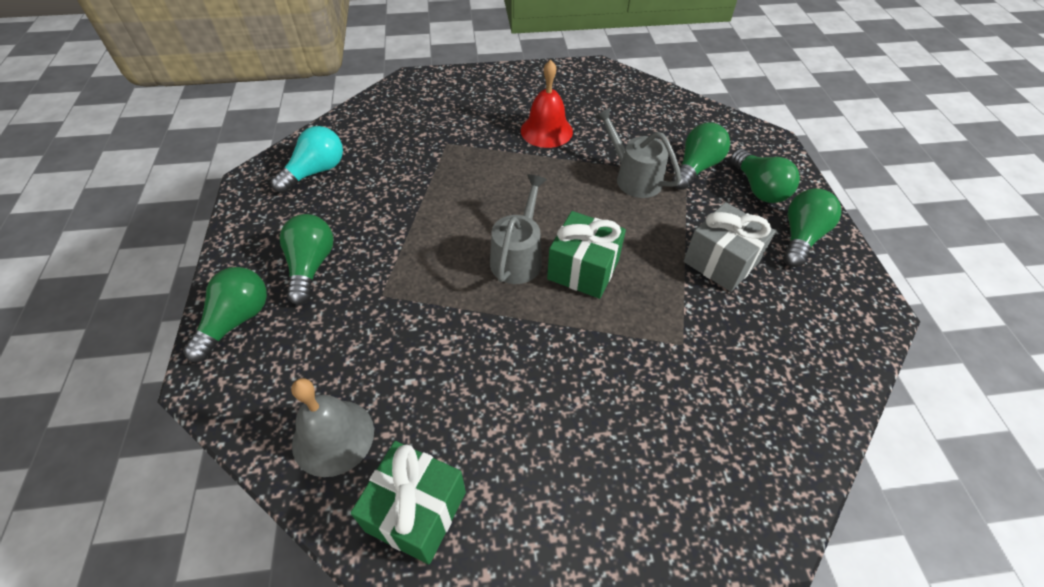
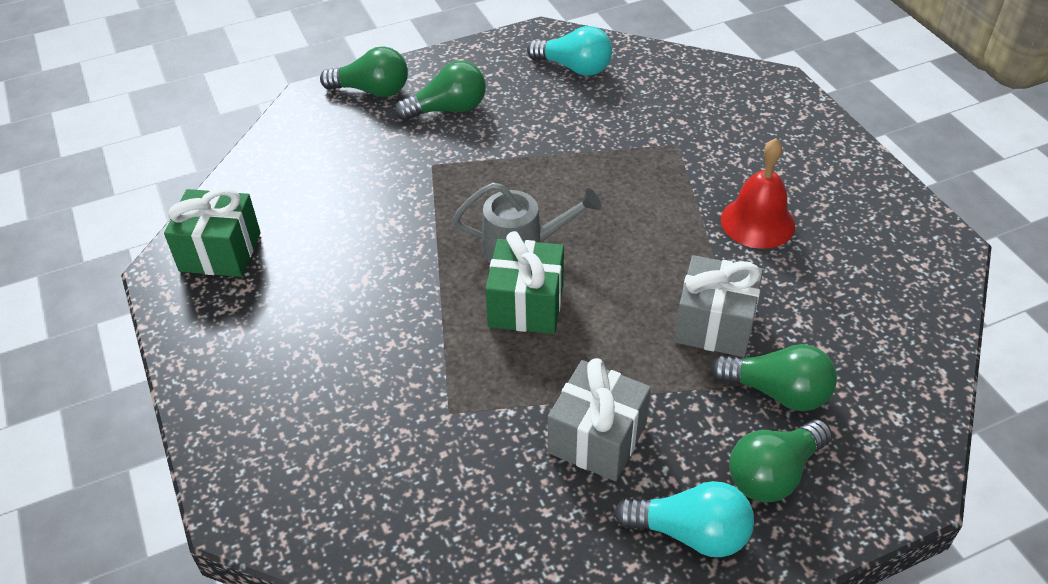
camera: 75 degrees right, 5 degrees down
(333, 437) = (276, 184): grey bell -> none
(633, 177) = (714, 325): grey watering can -> grey gift
(801, 237) = (691, 533): green light bulb -> turquoise light bulb

